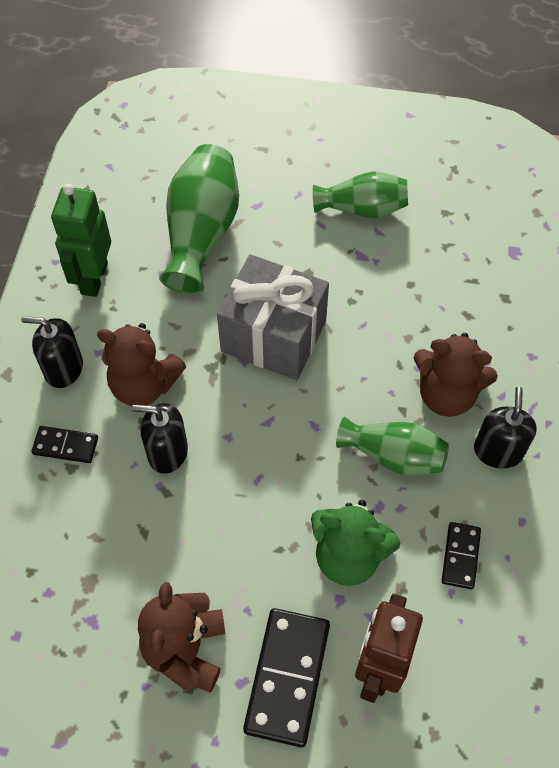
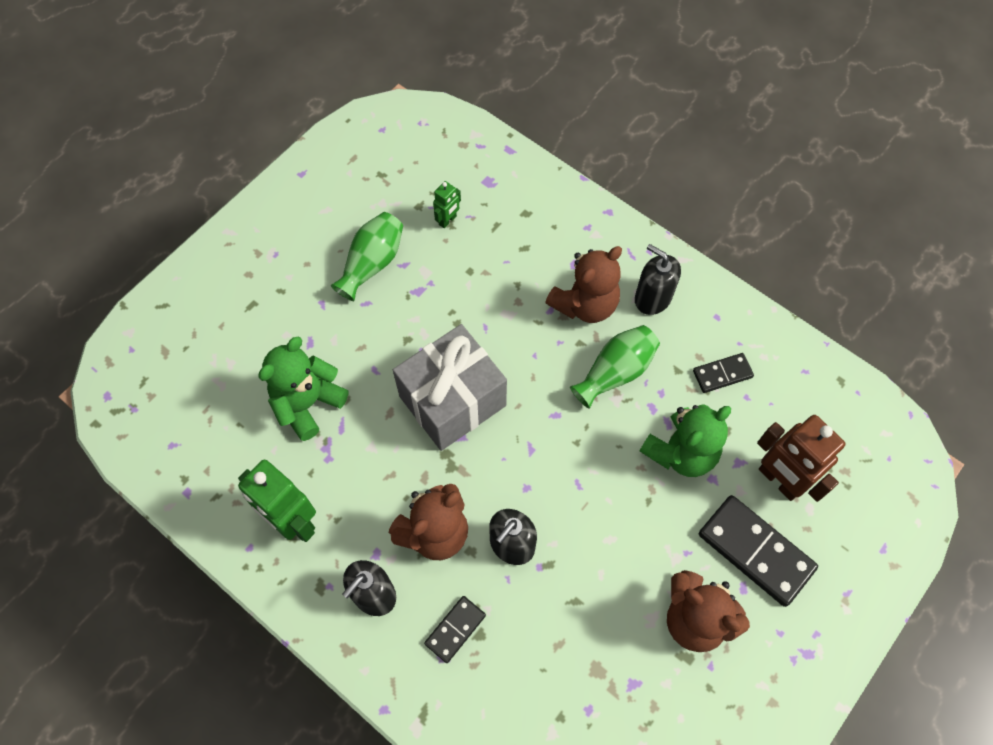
camera: 60 degrees left, 5 degrees up
(201, 233) = (307, 403): green vase -> green teddy bear
(448, 241) = (448, 220): none -> green robot
(460, 556) = (722, 374): black domino -> black domino turned 60 degrees counterclockwise

